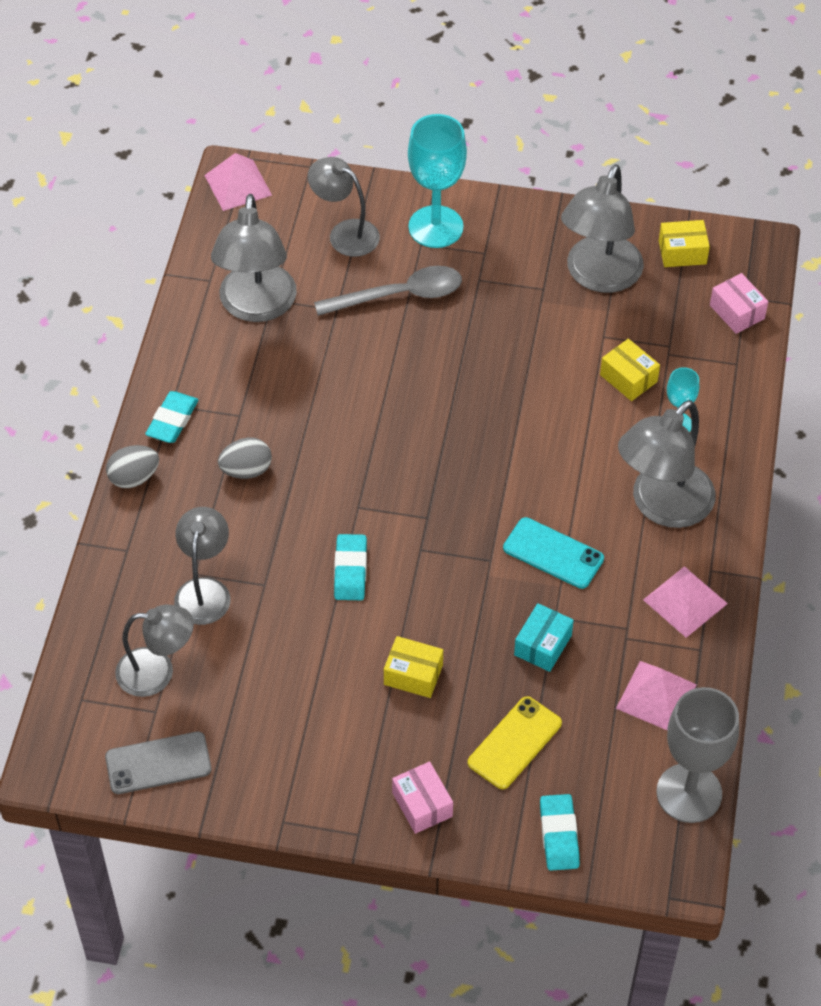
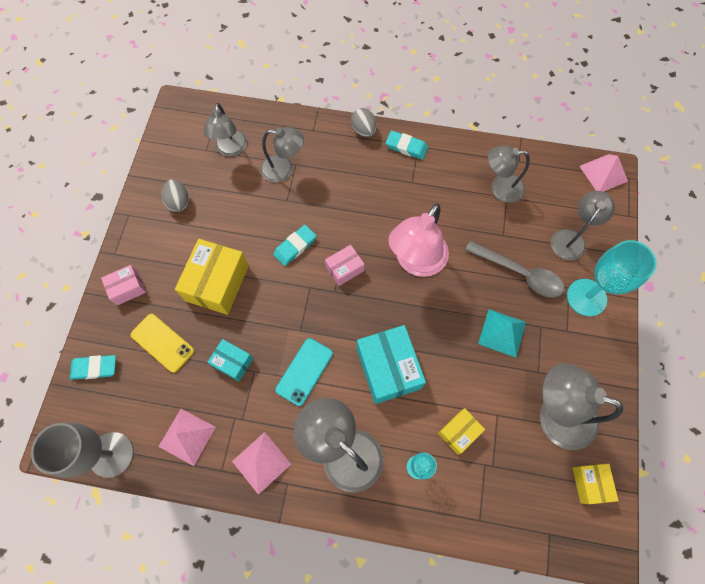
camera: 90 degrees right, 15 degrees up
(158, 763) = (173, 153): grey phone -> none
(246, 470) = (370, 187): grey egg -> grey egg (178, 202)
(256, 307) = (500, 188): grey lamp -> grey lamp, size x0.66
(350, 570) = (295, 246): turquoise eraser -> turquoise eraser turned 45 degrees counterclockwise
(380, 415) = (416, 262): none -> pink lamp
(399, 295) = (519, 273): grey spoon -> grey spoon turned 45 degrees counterclockwise
(413, 674) = (217, 283): yellow box -> yellow box, size x1.82
(488, 322) = (502, 332): none -> turquoise pyramid
(545, 453) = (388, 368): none -> turquoise box
(737, 312) = (533, 525): pink box -> pink box (344, 269)

